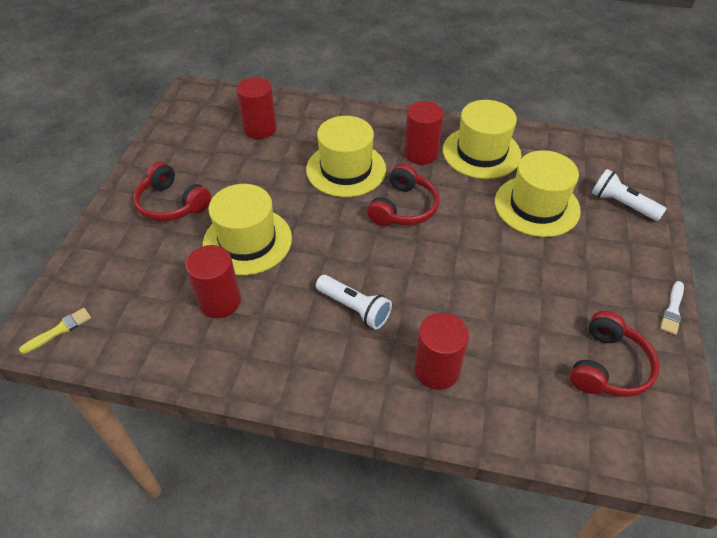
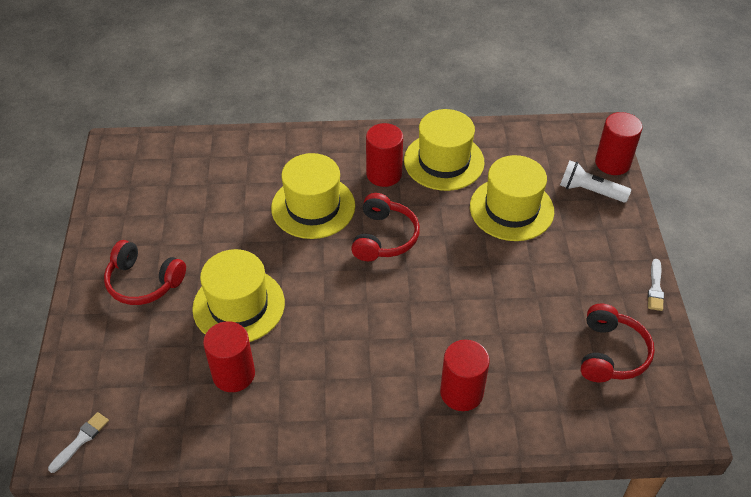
camera: 15 degrees left, 0 degrees up
(59, 330) = (81, 440): yellow brush -> white brush
(260, 129) = (206, 178): red cylinder -> red cylinder (612, 163)
(354, 308) = (368, 351): white flashlight -> none

